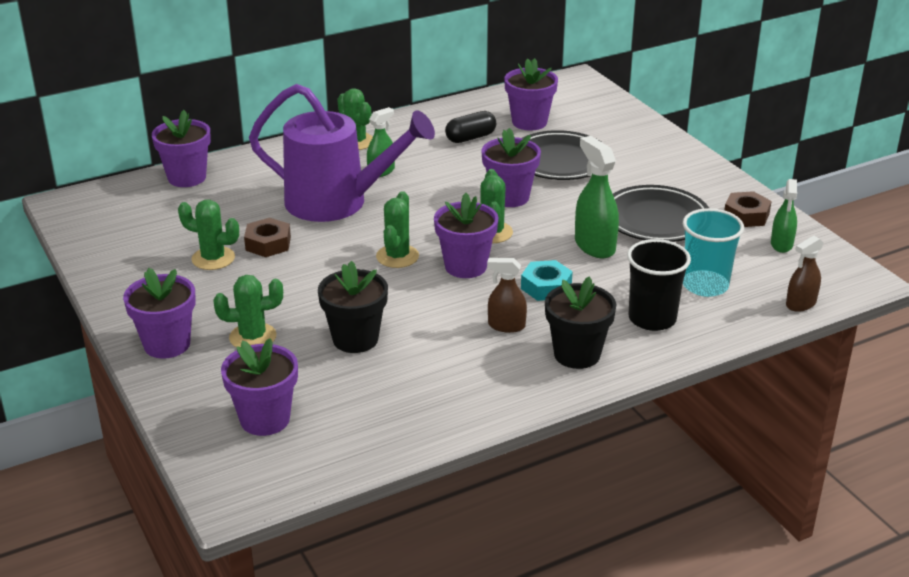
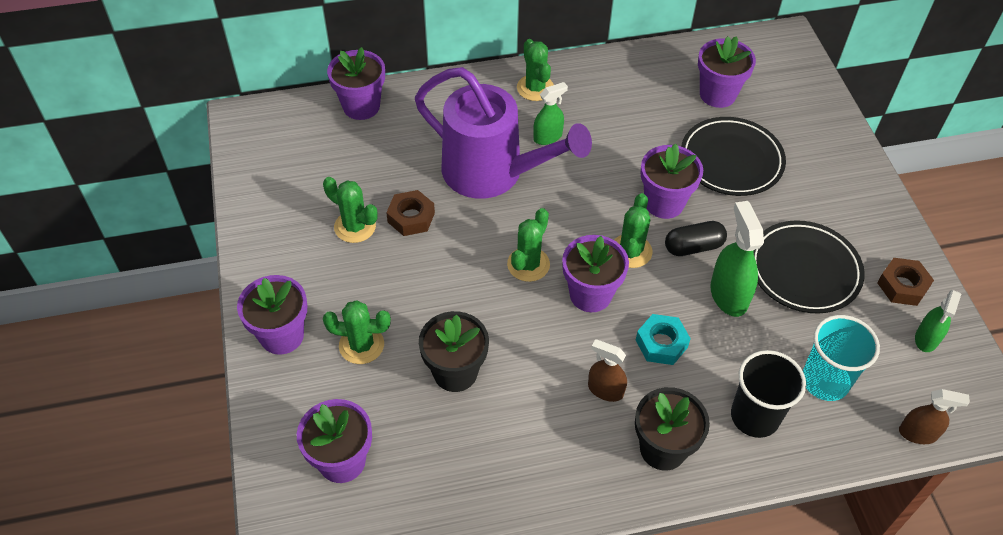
camera: 15 degrees right, 20 degrees up
(470, 138) = (651, 106): black capsule -> black capsule (693, 247)
(800, 304) = (918, 433): brown spray bottle -> brown spray bottle turned 150 degrees counterclockwise

